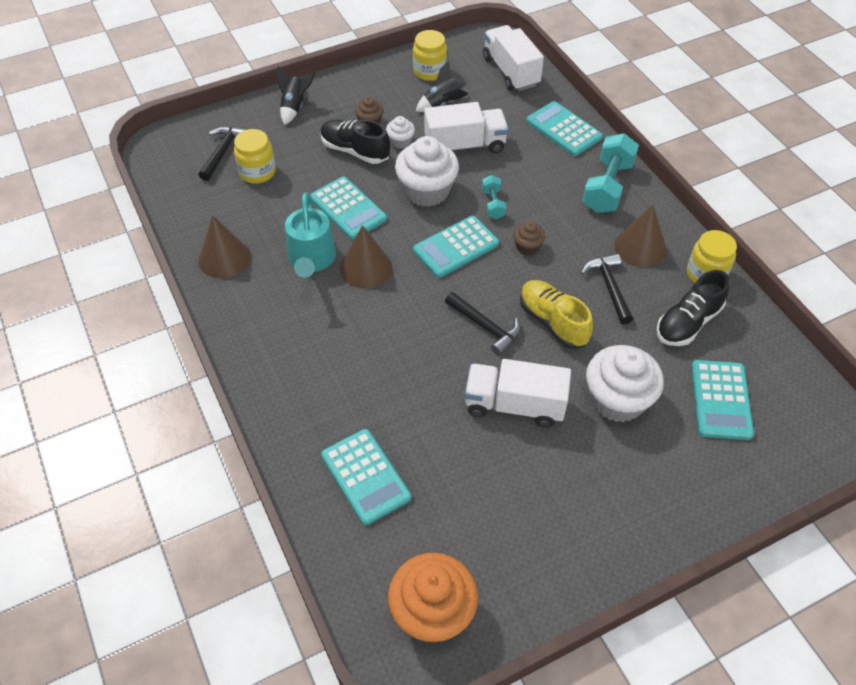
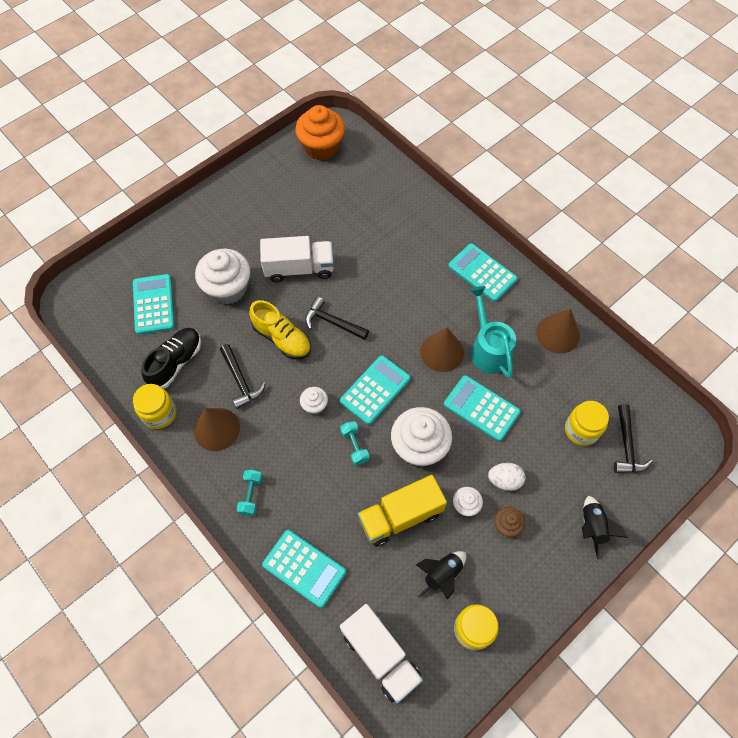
camera: 165 degrees right, 10 degrees up
(355, 151) = (504, 480): black shoe -> white egg
(365, 476) = (383, 203): turquoise calculator -> turquoise calculator (482, 273)
(465, 145) = (400, 516): white truck -> yellow truck
(527, 247) = (314, 405): brown cupcake -> white cupcake
(607, 187) = (251, 495): turquoise dumbbell -> turquoise dumbbell, size x0.52

